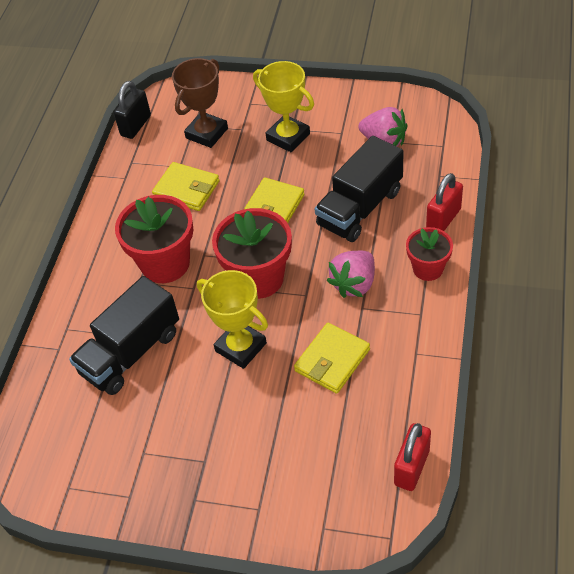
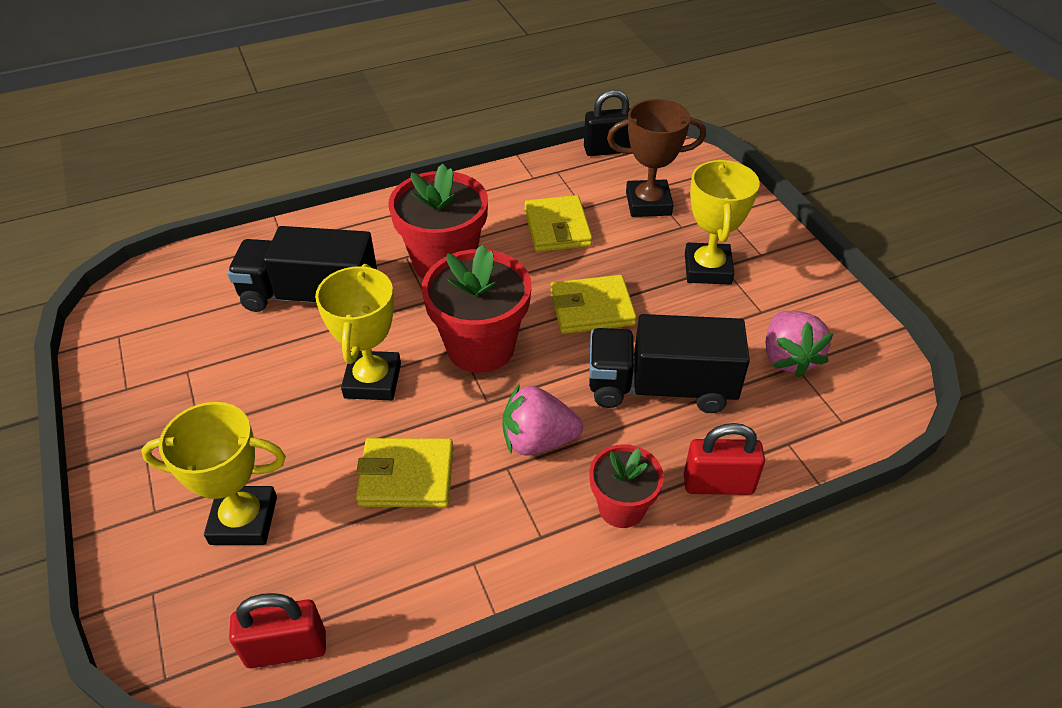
camera: 50 degrees right, 5 degrees down
(303, 459) = (243, 520): none -> yellow trophy

